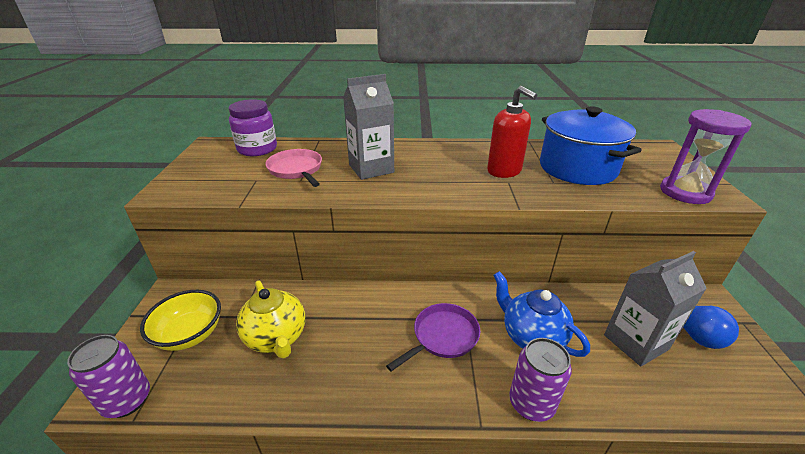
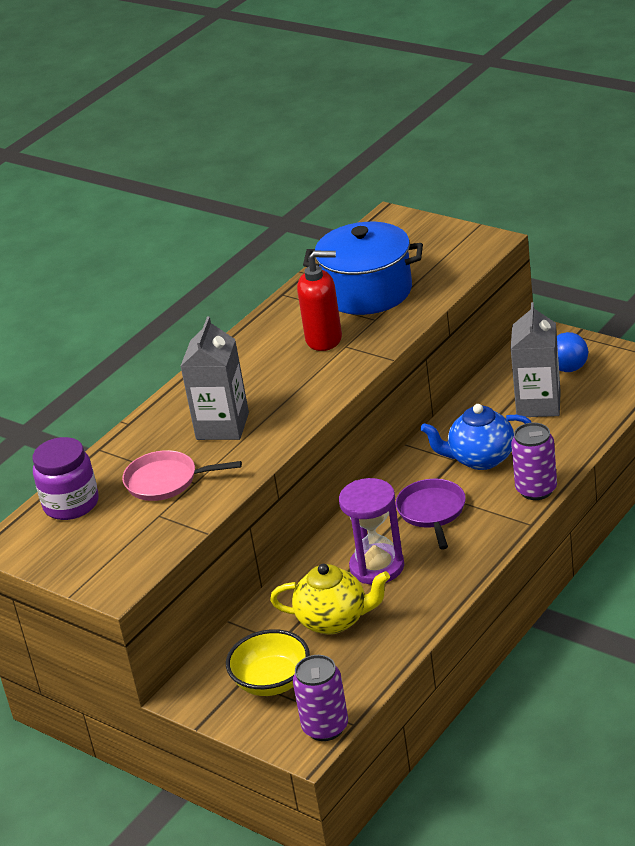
camera: 50 degrees left, 0 degrees up
(685, 192) = (466, 256): purple hourglass -> purple hourglass (377, 567)

